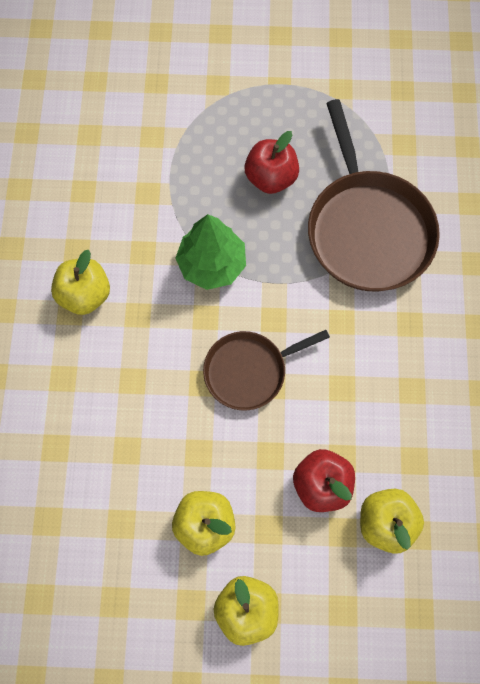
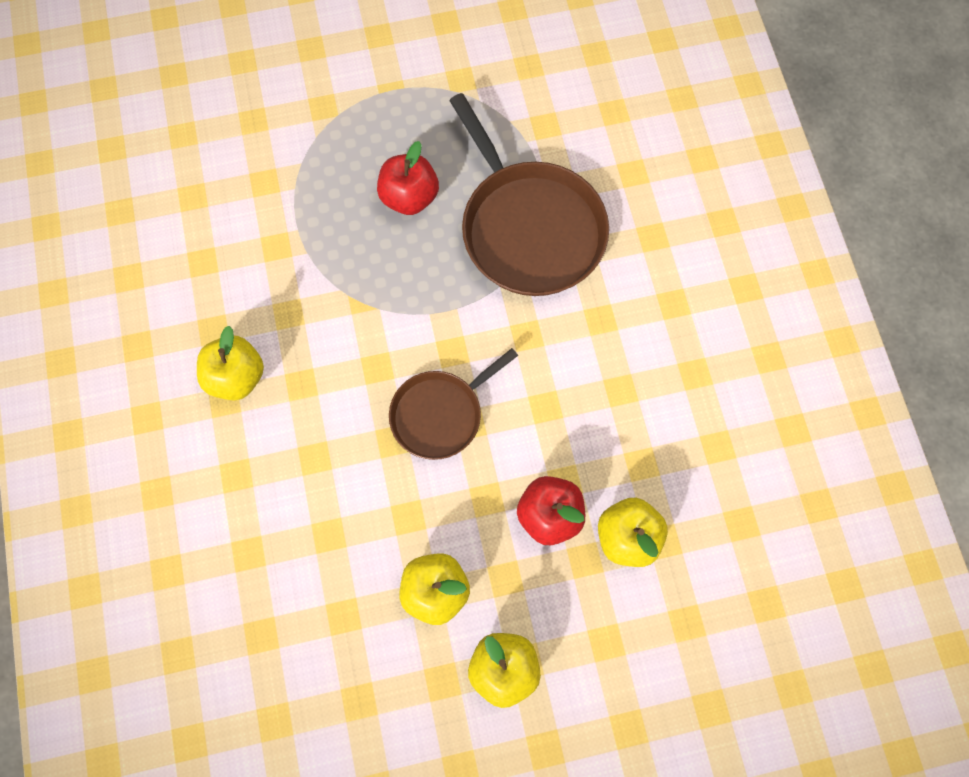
camera: 15 degrees left, 0 degrees up
(212, 264) = (369, 308): green tree -> none

